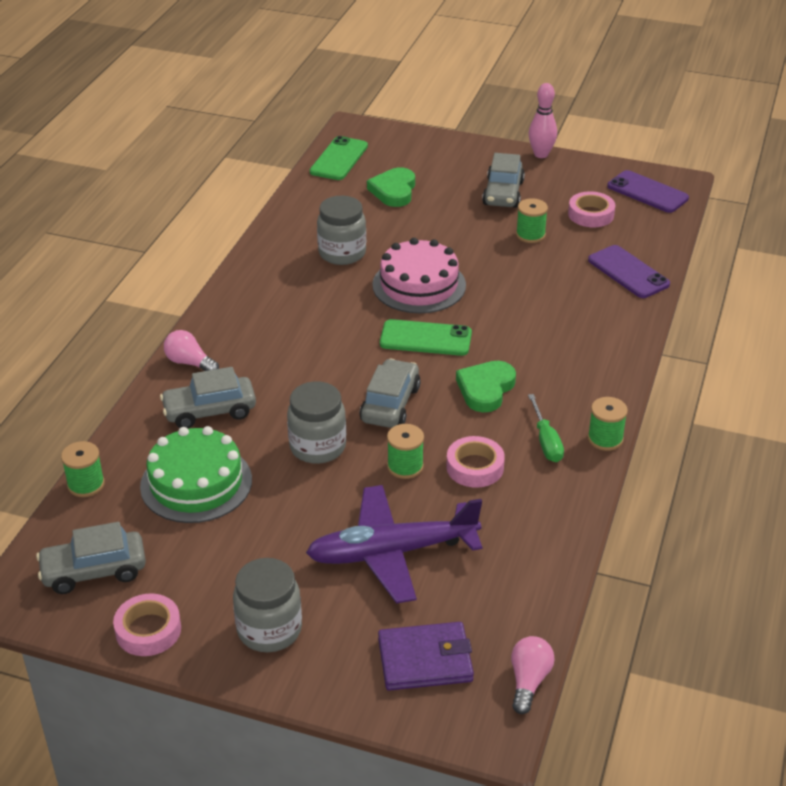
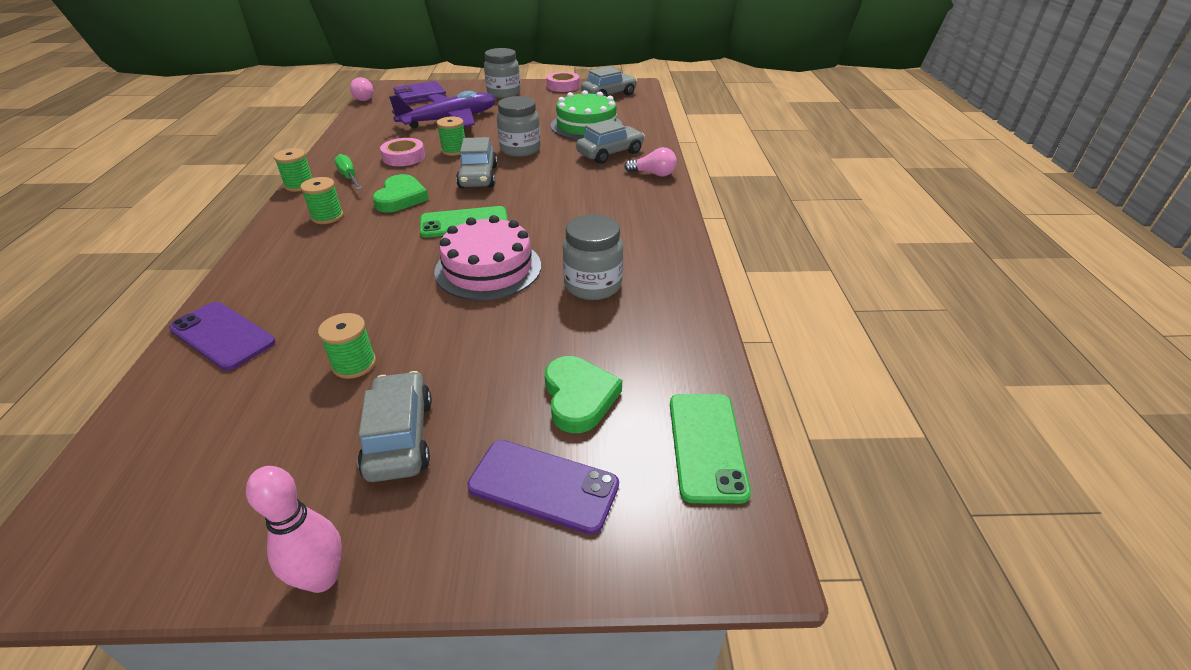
camera: 160 degrees right, 0 degrees up
(86, 484) = (650, 116): green spool -> green spool (327, 216)
(591, 214) = (249, 427): pink tape -> none
(647, 192) = (116, 512): purple phone -> purple phone (543, 485)

